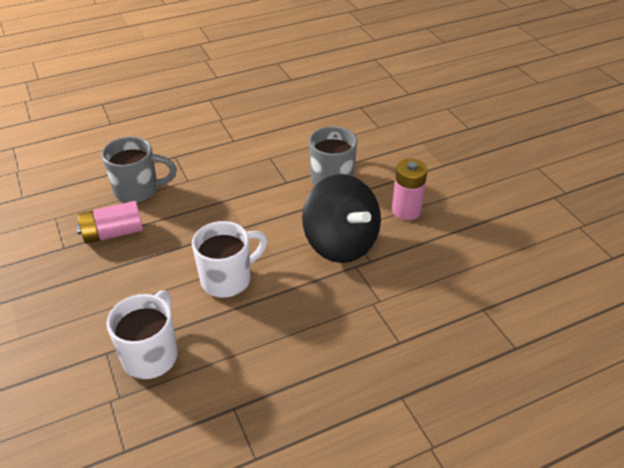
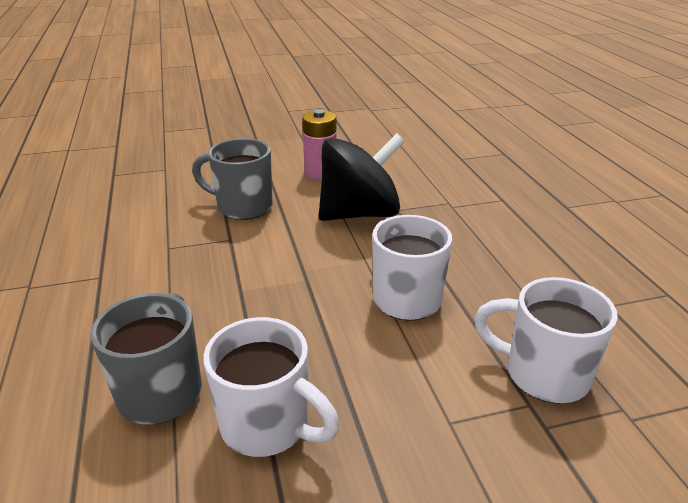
camera: 80 degrees left, 10 degrees down
(113, 233) = (268, 426): pink battery -> white mug

